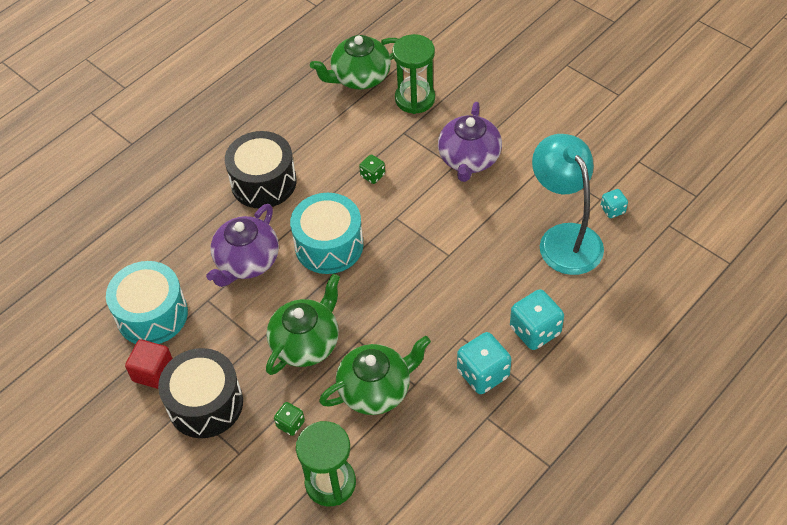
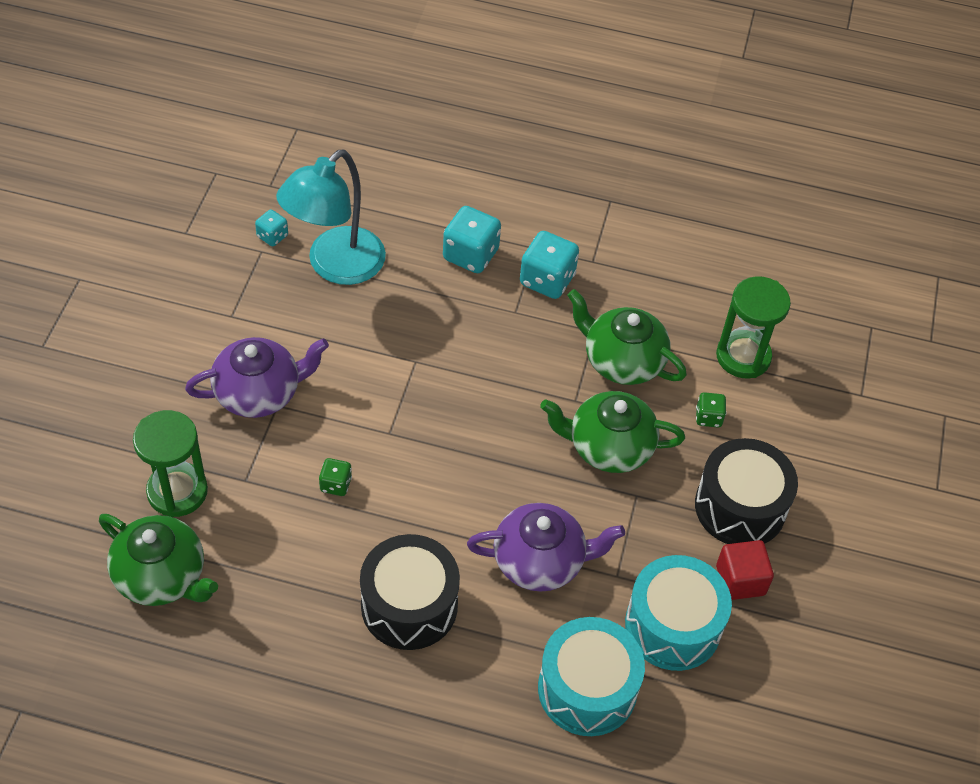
camera: 125 degrees left, 0 degrees up
(329, 245) = (467, 484): turquoise drum -> turquoise drum (587, 689)

